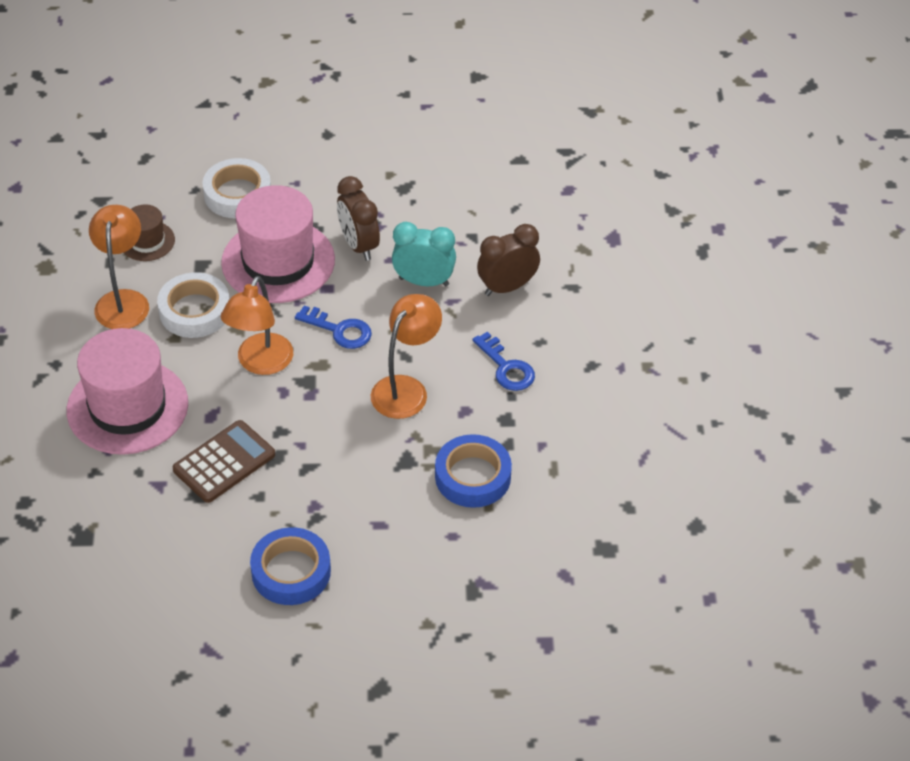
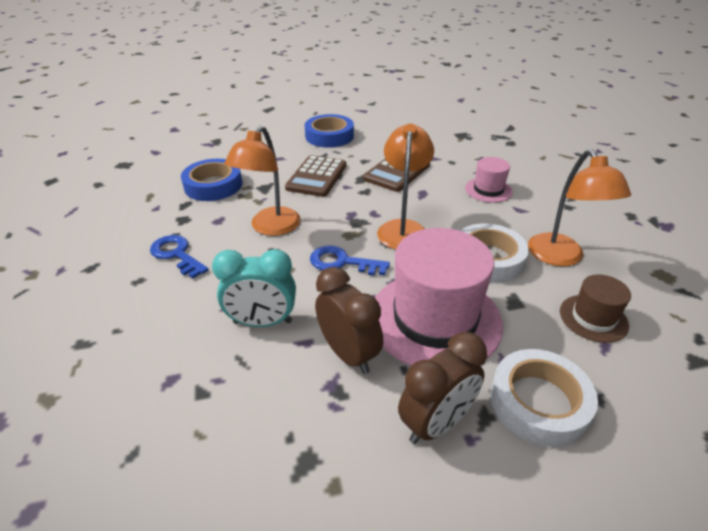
camera: 170 degrees right, 10 degrees down
(127, 407) = (488, 190): pink hat -> pink hat, size x0.49
(334, 470) = (317, 177): none -> brown calculator
(507, 287) = (163, 331): brown clock -> brown clock (436, 423)

